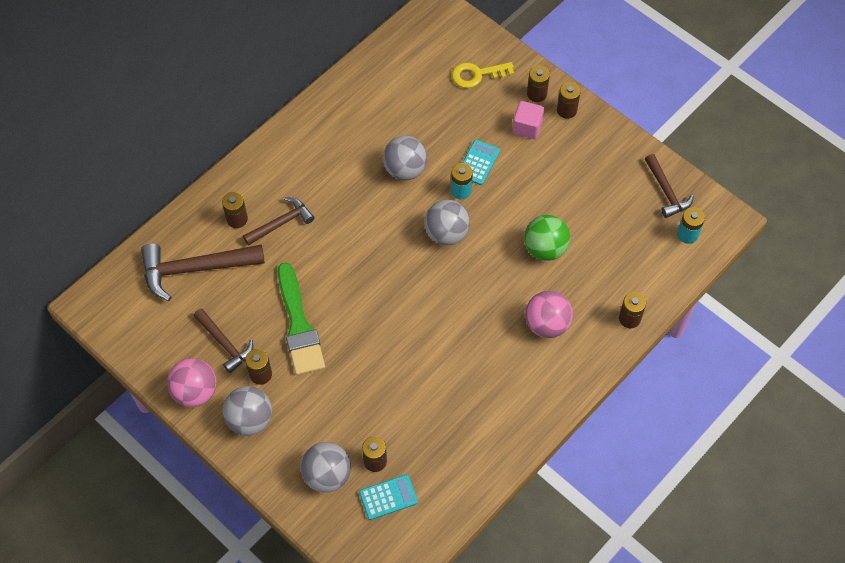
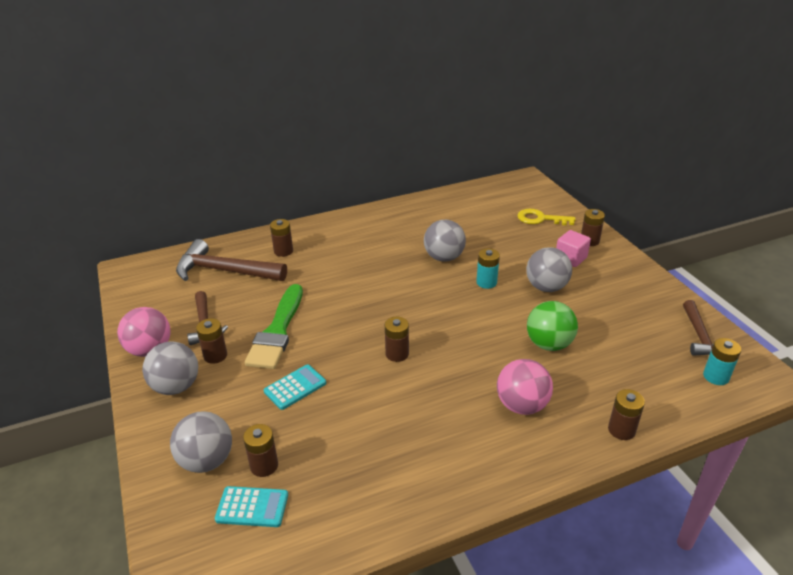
camera: 25 degrees right, 25 degrees down
(281, 223) = (316, 262): brown hammer -> none
(446, 233) = (456, 307): grey ball -> grey ball (546, 287)
(478, 163) = (513, 269): turquoise calculator -> turquoise calculator (295, 387)
(566, 110) = (614, 257): brown battery -> brown battery (397, 354)

